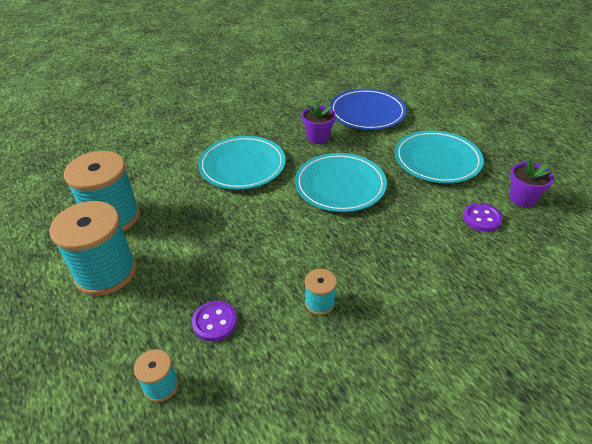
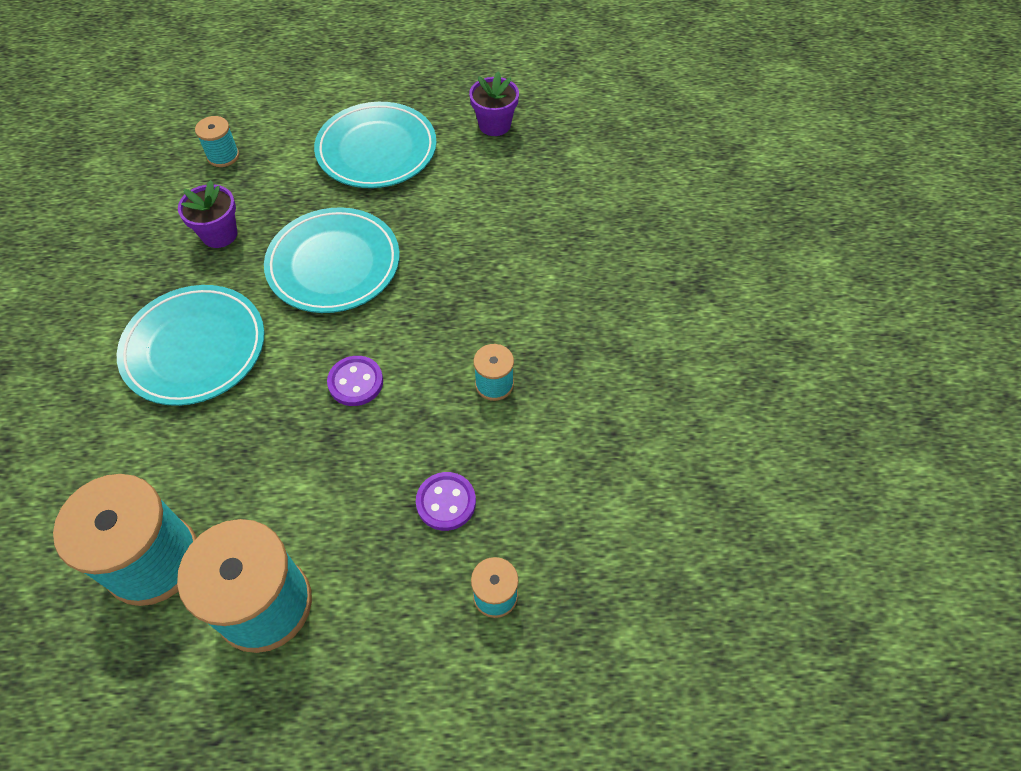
camera: 60 degrees left, 15 degrees up
(367, 113) = (223, 156): blue plate -> turquoise spool
(481, 218) = (493, 175): purple button -> purple button (355, 382)

